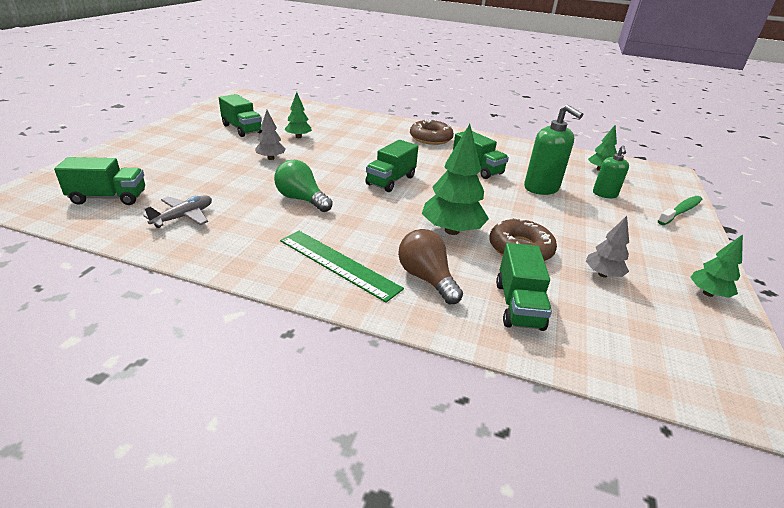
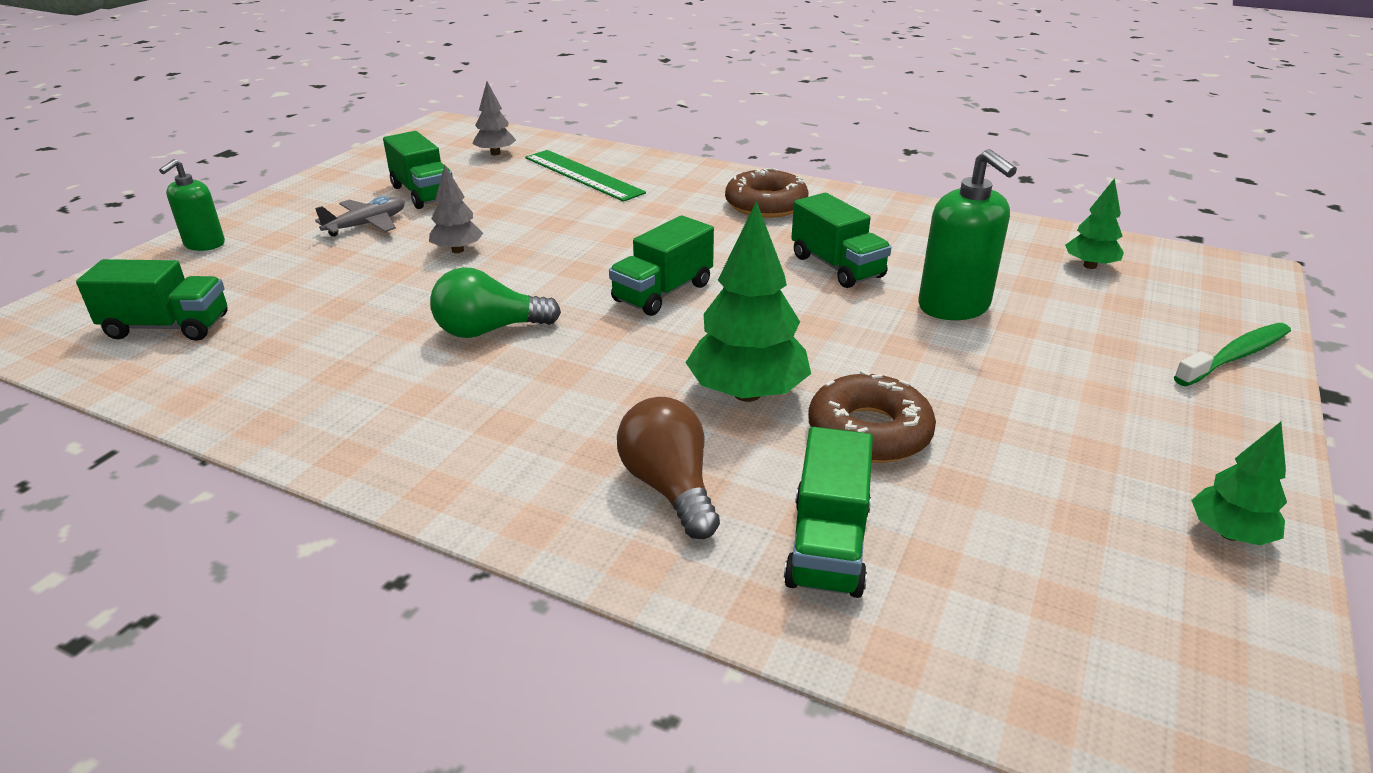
camera: 10 degrees right, 0 degrees up
(183, 217) = (279, 363): grey plane -> grey plane (367, 225)
(298, 137) = (519, 207): green tree -> none
(301, 199) = (489, 330): green light bulb -> green light bulb turned 60 degrees counterclockwise
(338, 264) = (518, 455): green ruler -> green ruler (583, 175)
(603, 274) = (1018, 488): grey tree -> grey tree (495, 153)
(604, 194) = (1082, 319): green soap dispenser -> green soap dispenser (204, 244)

